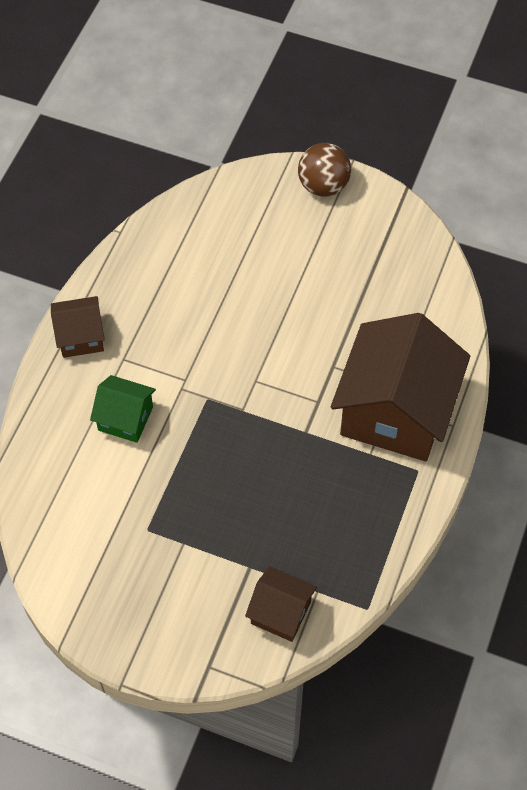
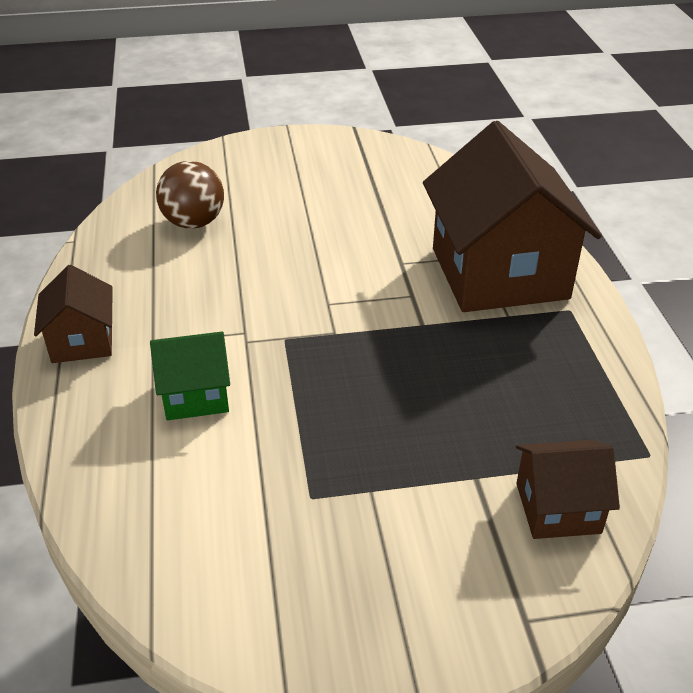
camera: 30 degrees left, 20 degrees down
(80, 337) = (82, 341): brown house -> brown house turned 60 degrees counterclockwise
(323, 186) = (272, 146): brown ball -> brown ball (194, 223)

